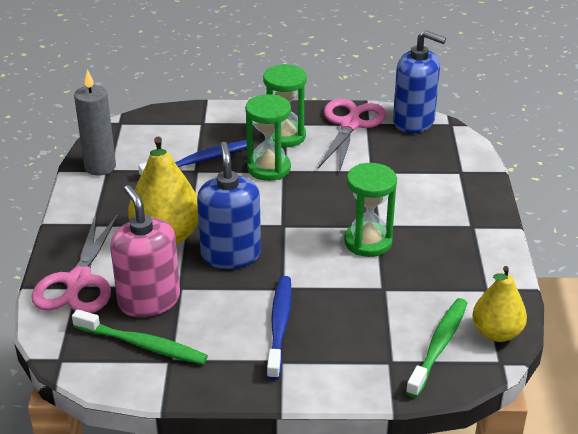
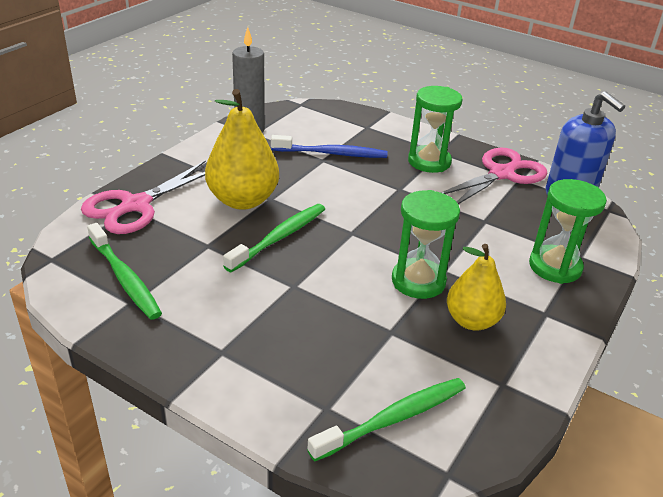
camera: 30 degrees right, 0 degrees up
(149, 300) = (171, 245): pink soap dispenser -> none
(231, 255) = (279, 237): blue soap dispenser -> green toothbrush
(269, 168) = (387, 181): green hourglass -> green hourglass (555, 267)
(279, 326) = (255, 319): blue toothbrush -> none
(496, 333) = (473, 438): yellow pear -> yellow pear (471, 321)

